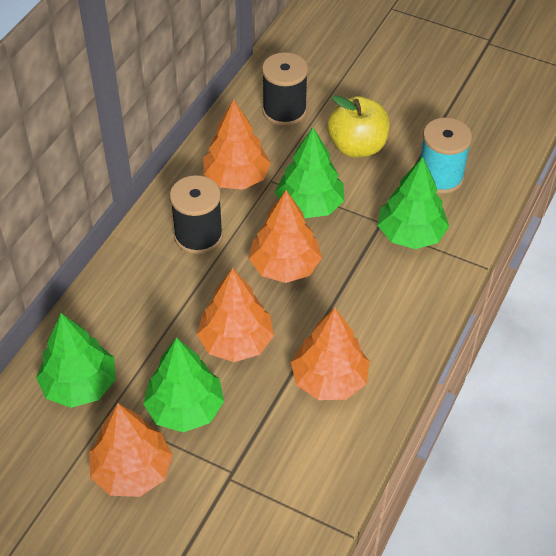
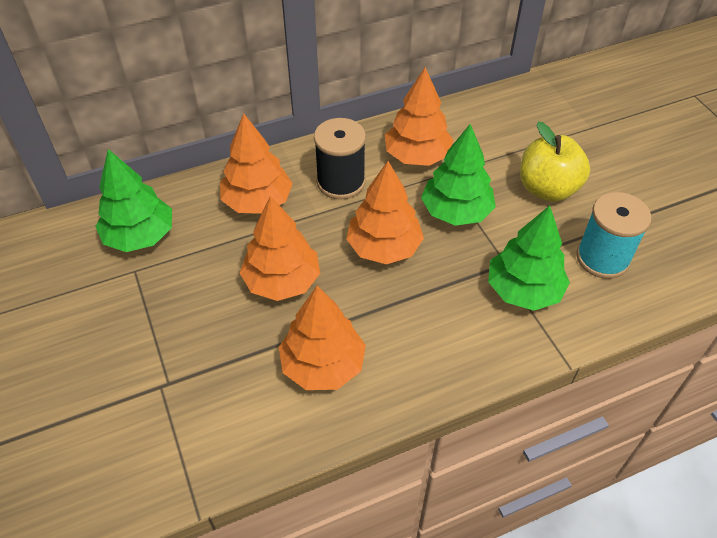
camera: 40 degrees right, 0 degrees up
(132, 471) = (102, 326): orange tree -> orange tree (257, 201)
(185, 408) = (189, 306): green tree -> none
(284, 111) = (511, 127): black spool -> none

